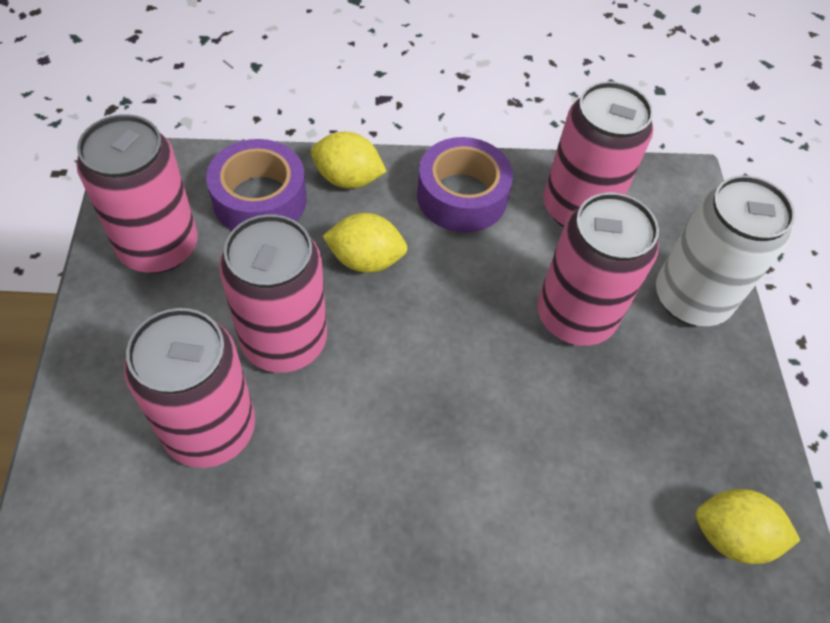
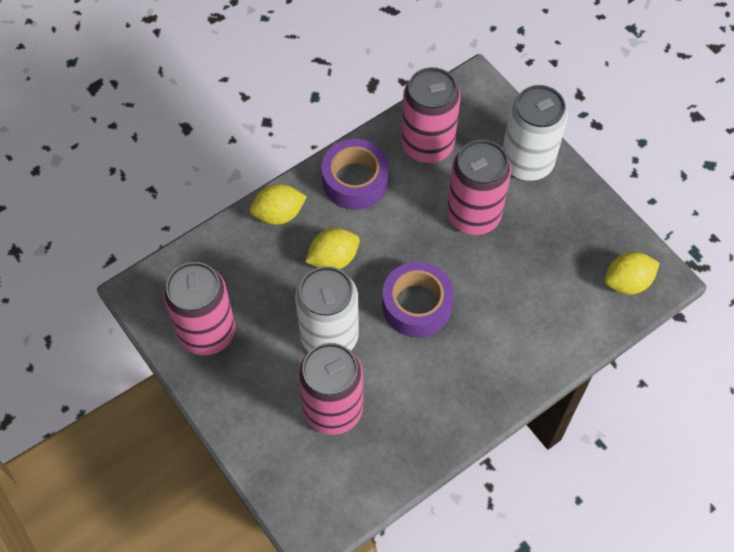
camera: 30 degrees left, 5 degrees up
(260, 199) = (238, 263): purple tape -> purple tape (417, 305)
(284, 341) = (329, 336): pink can -> white can

